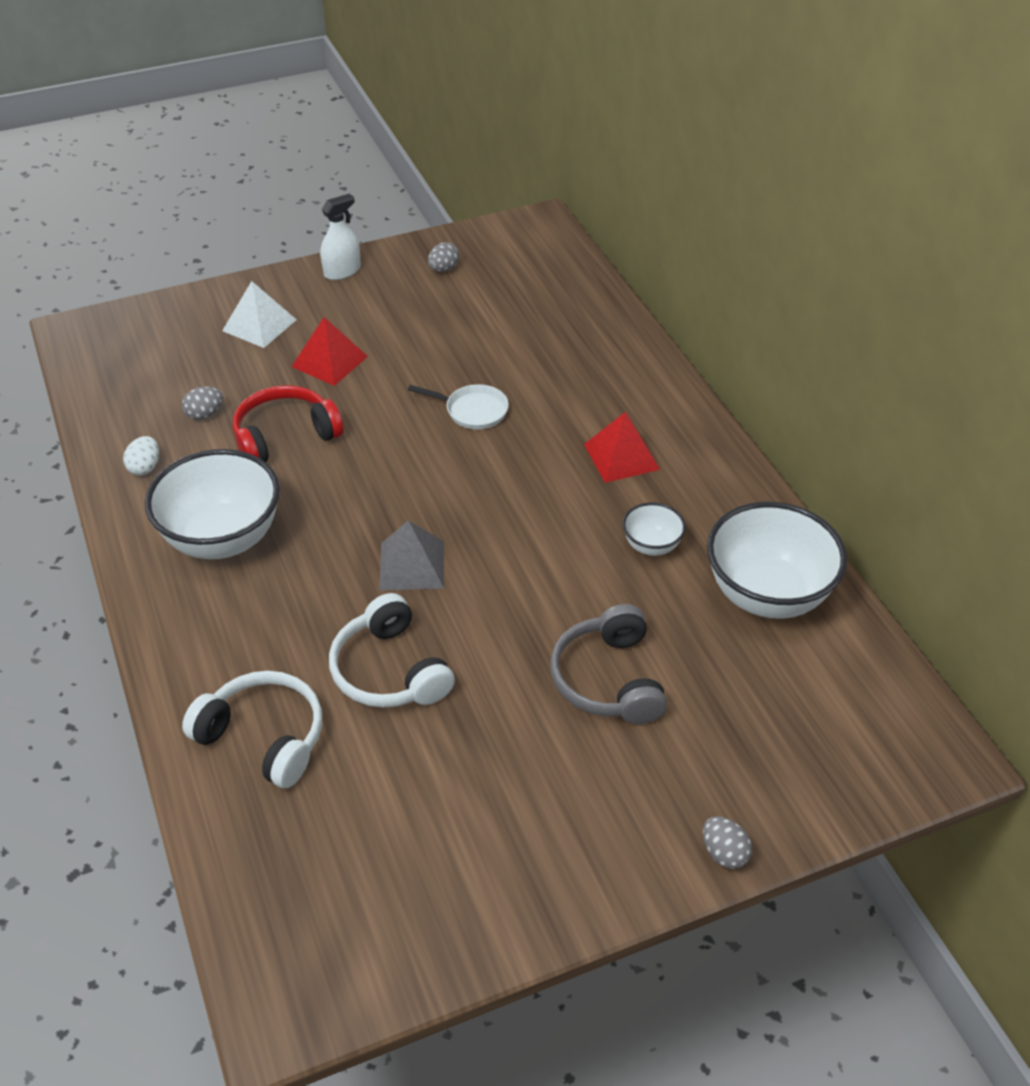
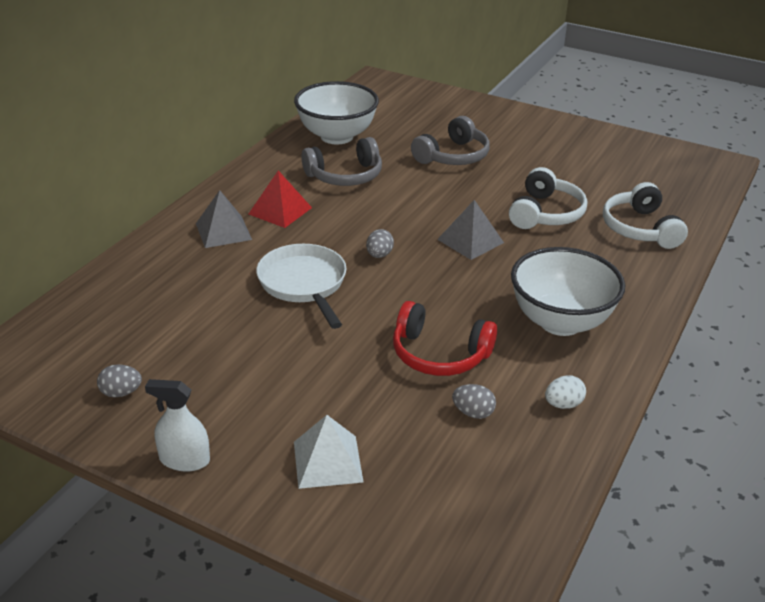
camera: 130 degrees left, 10 degrees down
(329, 361) = (328, 384): red pyramid -> none
(472, 411) = (304, 284): white pan -> white pan, size x1.62
(619, 402) = (223, 231): none -> grey pyramid
(651, 546) = (345, 176): white bowl -> grey headphones
(724, 853) = (496, 106): grey egg -> grey egg (379, 255)

